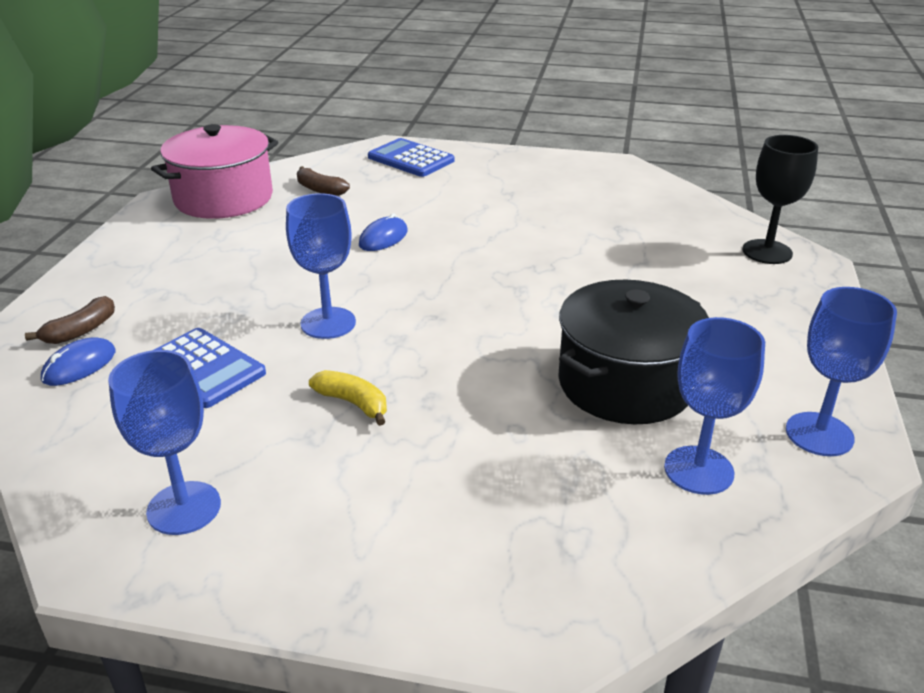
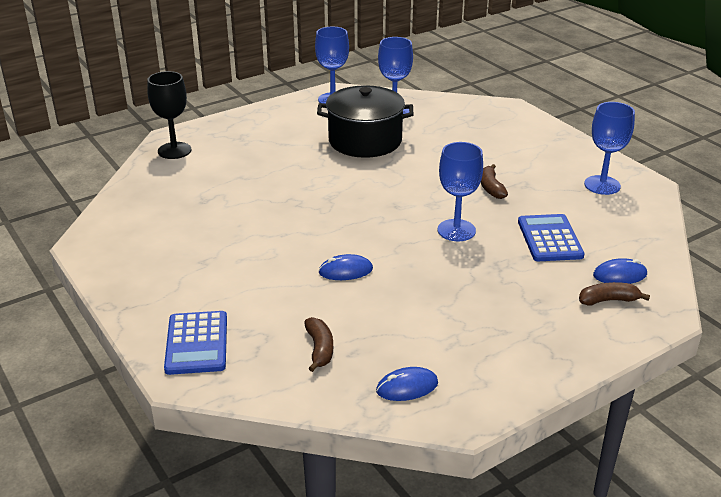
camera: 135 degrees left, 0 degrees up
(223, 198) = (407, 387): pink pot -> blue mouse
(353, 403) = (491, 188): yellow banana -> brown banana

